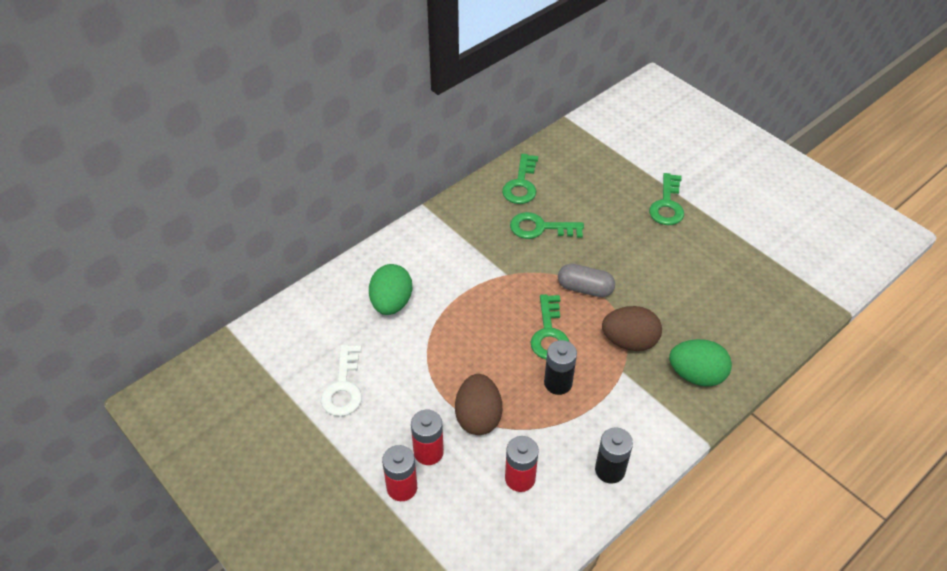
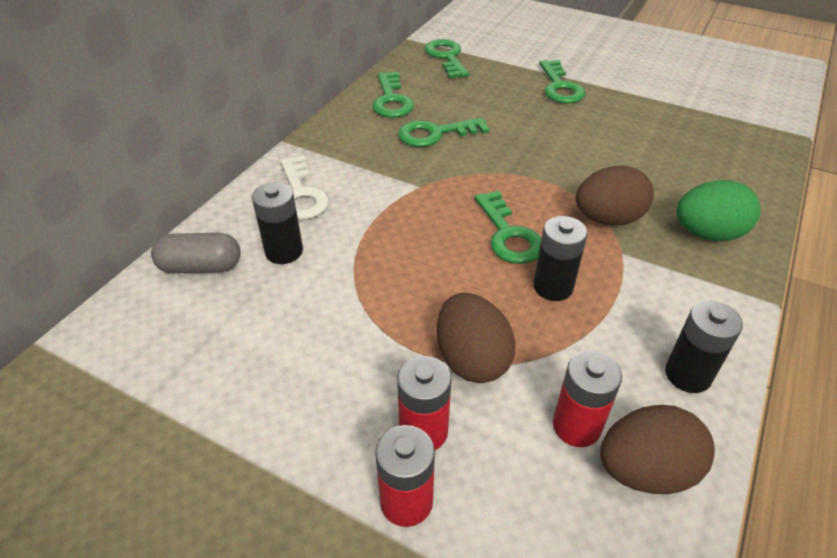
camera: 20 degrees left, 5 degrees down
(343, 387) = (252, 377): white key -> white key (301, 195)
(391, 303) = (284, 251): green egg -> black battery
(545, 516) = (645, 470): none -> brown egg
(585, 288) = (522, 179): grey capsule -> grey capsule (201, 267)
(588, 147) = (446, 57): none -> green key

